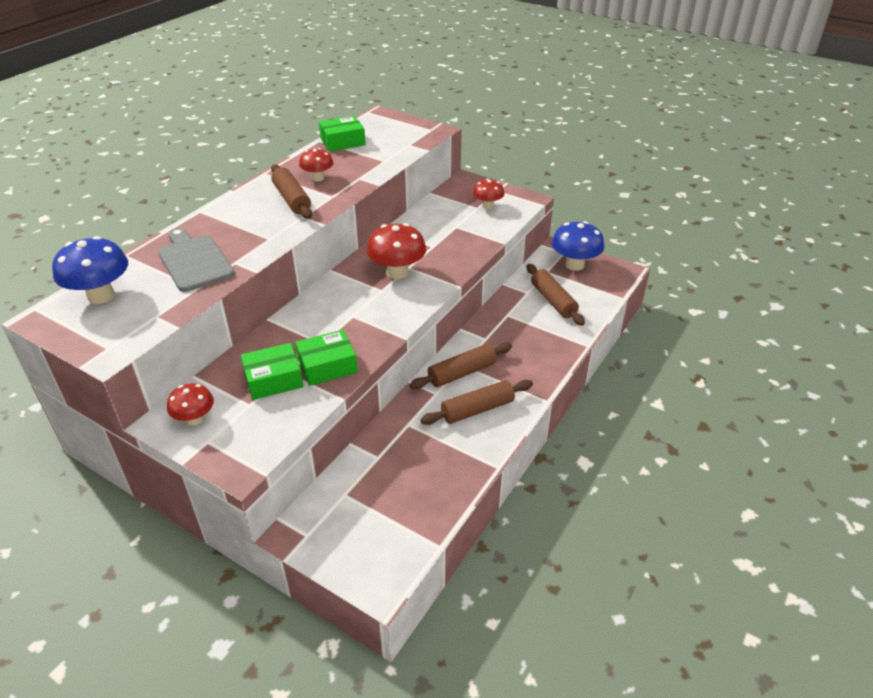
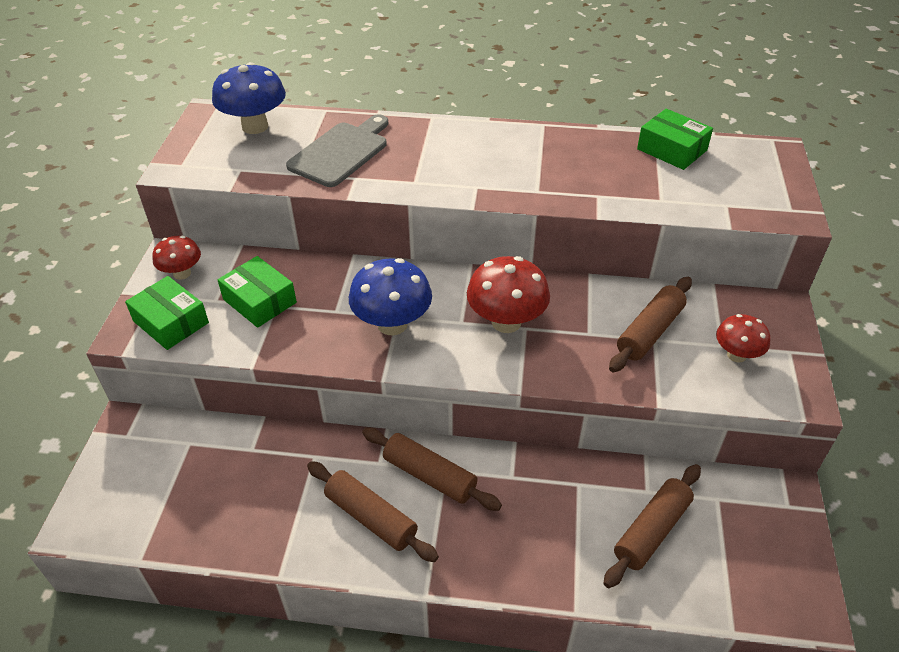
camera: 65 degrees right, 5 degrees up
(292, 199) = (505, 165): brown rolling pin -> brown rolling pin (649, 332)
(318, 178) = (567, 165): red mushroom -> none
(327, 366) = (300, 332): green box -> green box (171, 322)
(574, 265) = (766, 531): blue mushroom -> blue mushroom (392, 324)

